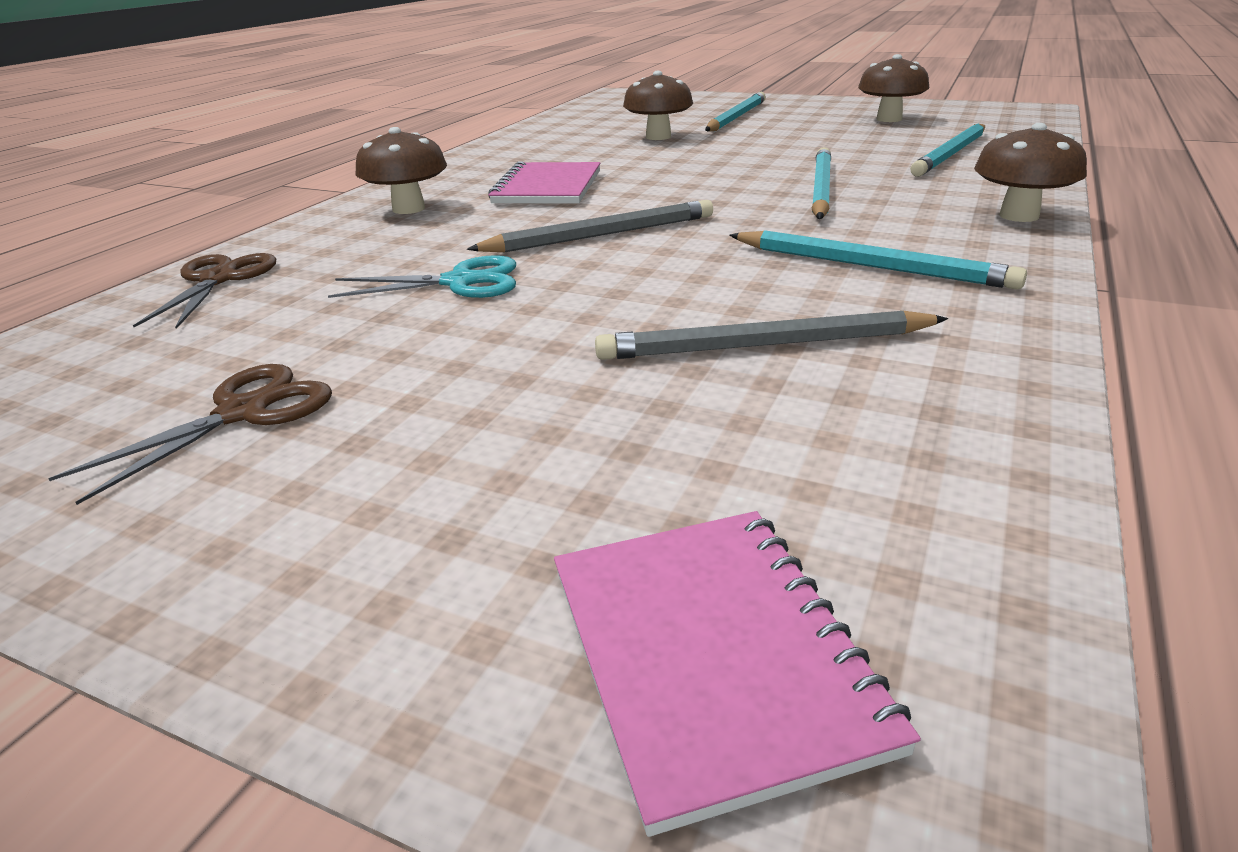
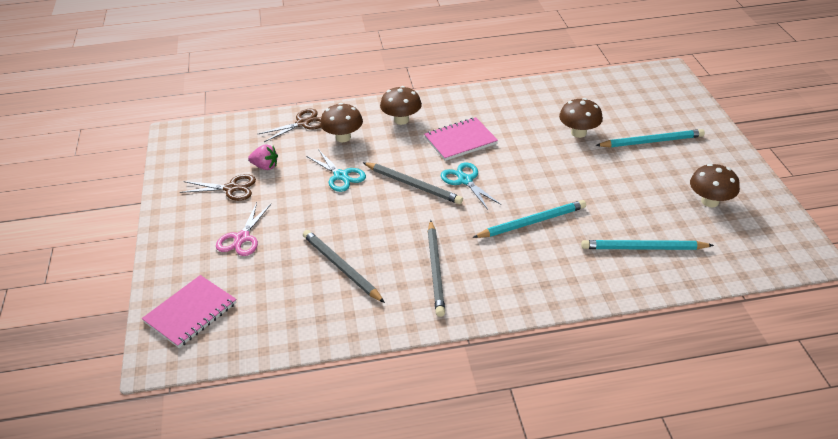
camera: 55 degrees right, 10 degrees up
(260, 349) = (265, 166): none -> pink strawberry
(472, 447) = (242, 238): none -> pink scissors
(652, 203) = (465, 180): none -> turquoise scissors
(871, 266) = (436, 269): turquoise pencil -> grey pencil
(1019, 216) = (543, 297): brown mushroom -> brown mushroom (343, 137)

